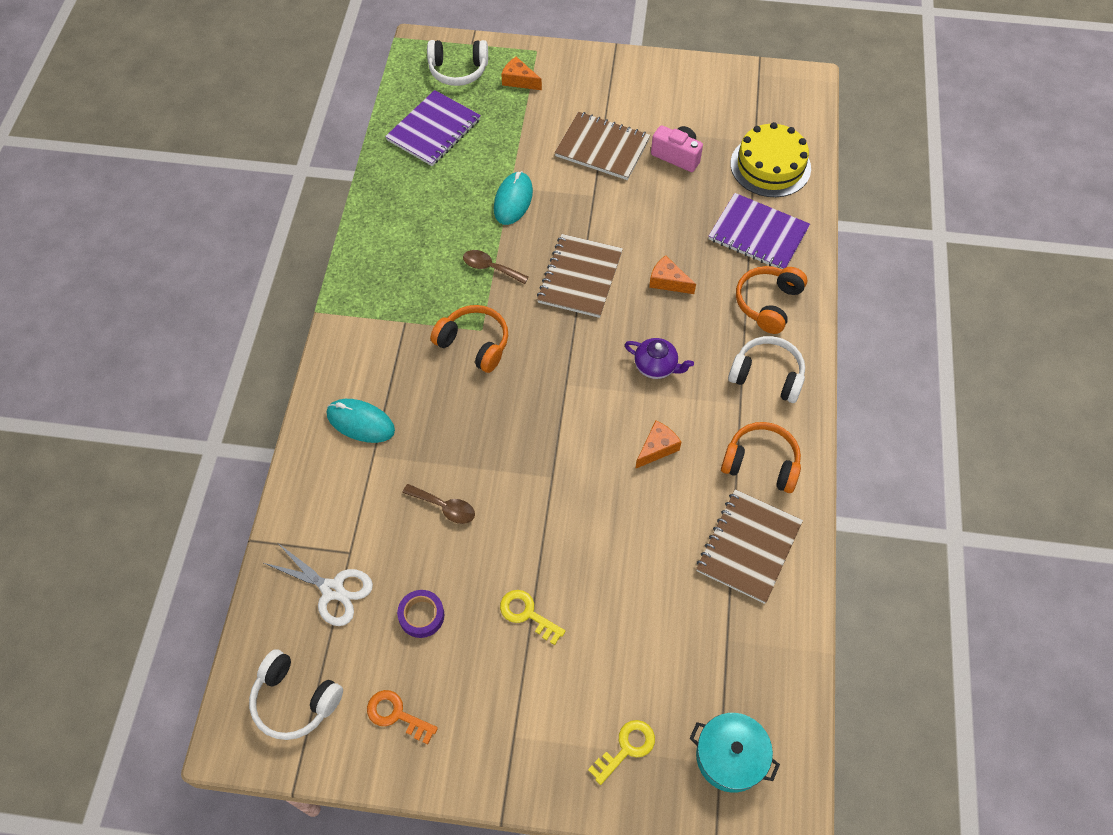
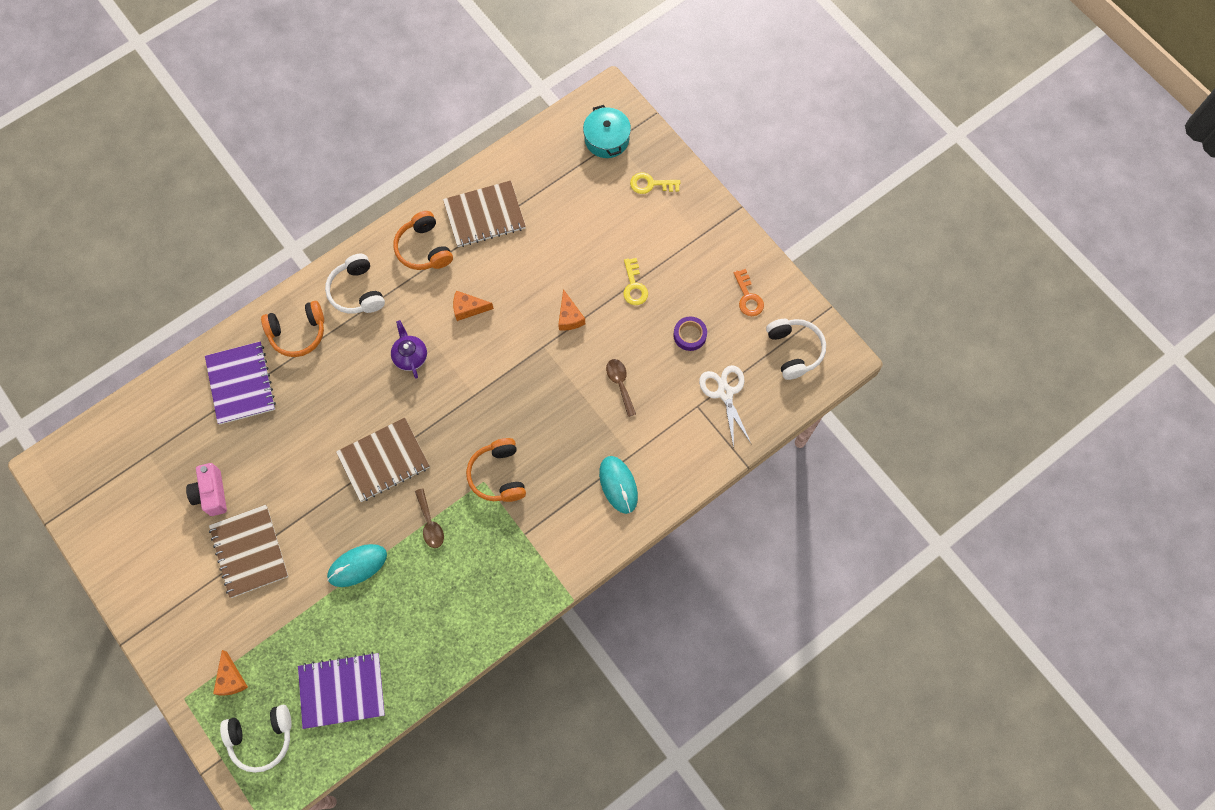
camera: 135 degrees left, 10 degrees up
(458, 70) = (261, 738): white headphones -> white headphones turned 120 degrees clockwise
(668, 281) = (335, 404): orange cheese -> orange cheese (569, 317)
(770, 166) = (166, 425): yellow cake -> none

